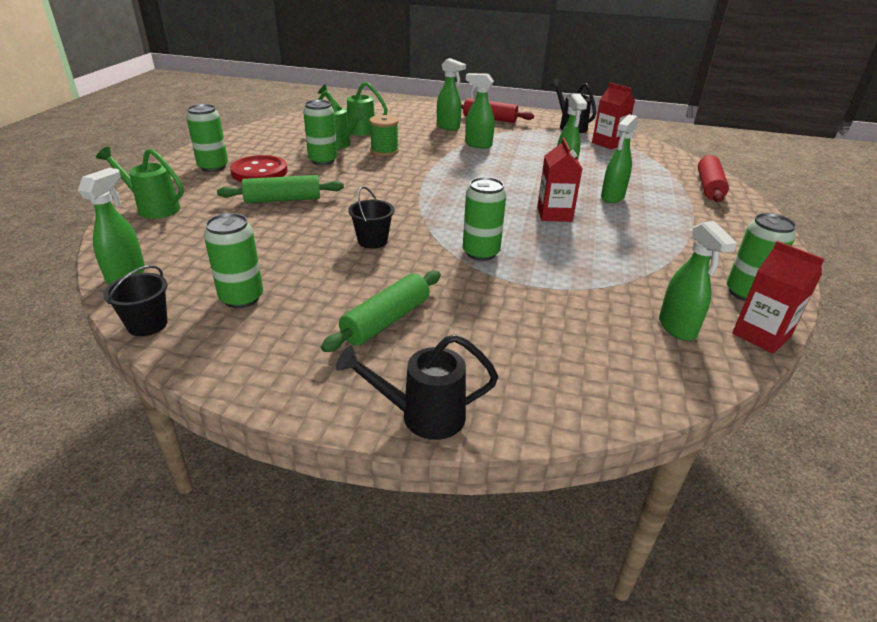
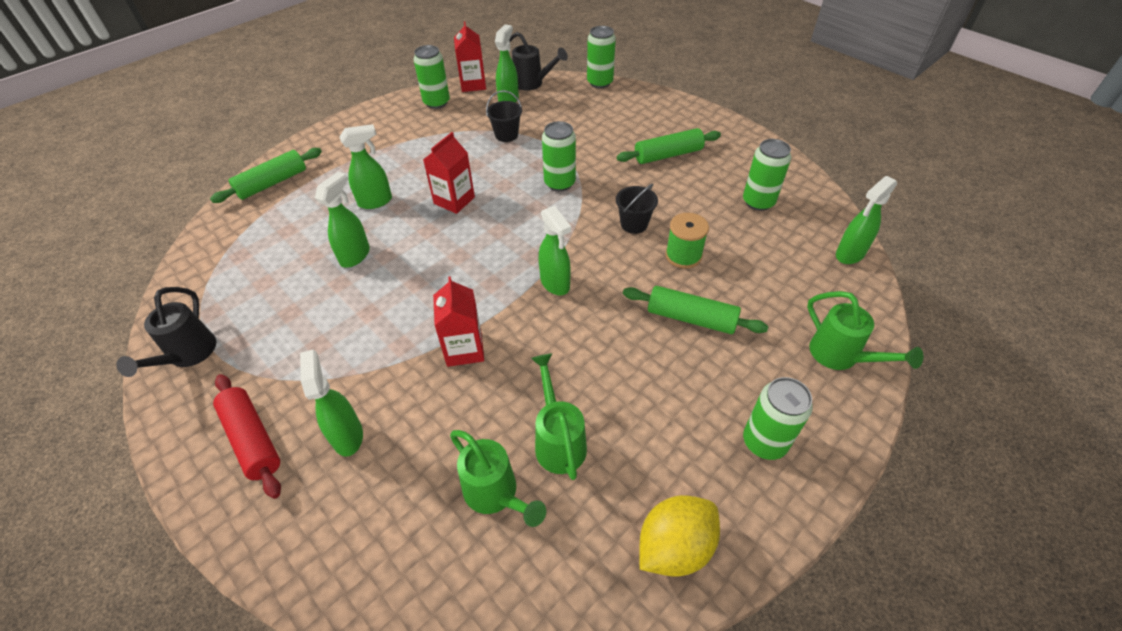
camera: 145 degrees left, 15 degrees up
(147, 324) = (825, 201): black bucket -> black bucket (506, 135)
(257, 136) = (674, 546): none -> yellow lemon
(259, 172) = (702, 398): red button -> none
(323, 160) = (606, 397): green can -> green can (600, 82)
(384, 151) = (507, 390): green spool -> green spool (683, 255)
(423, 416) = (681, 106): black watering can -> black watering can (532, 83)
(478, 145) = (372, 355): green spray bottle -> green spray bottle (555, 284)
(608, 143) = (221, 290): red carton -> red carton (464, 349)
(709, 187) = (272, 183): red rolling pin -> green rolling pin

